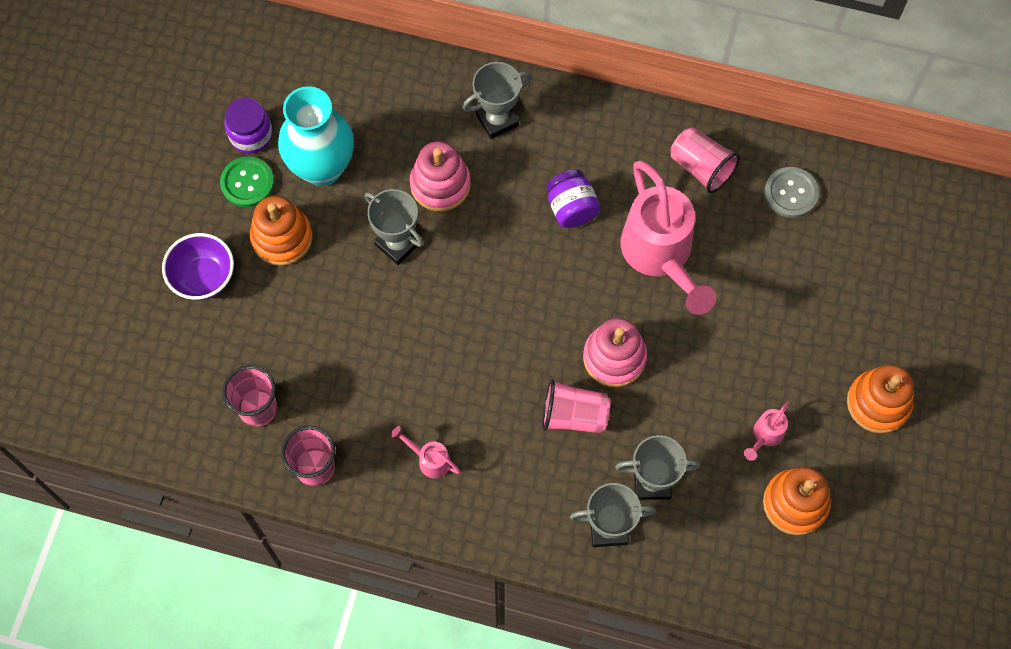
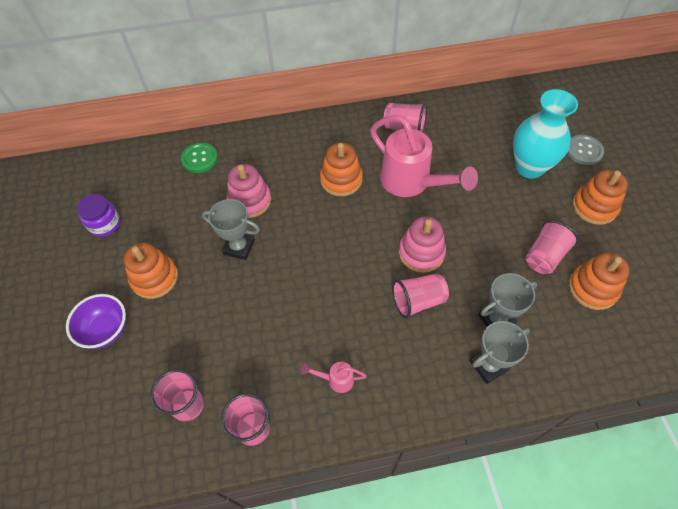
camera: 25 degrees left, 10 degrees down
(247, 183) = (114, 254): green button -> green button (199, 158)
(322, 167) = (164, 223): turquoise vase -> turquoise vase (529, 167)
(497, 120) = (267, 151): grey trophy -> none
(571, 208) = (341, 179): purple jar -> orange stacking toy
(765, 436) = (544, 256): pink watering can -> pink cup
(791, 193) = (463, 120): grey button -> grey button (583, 150)

